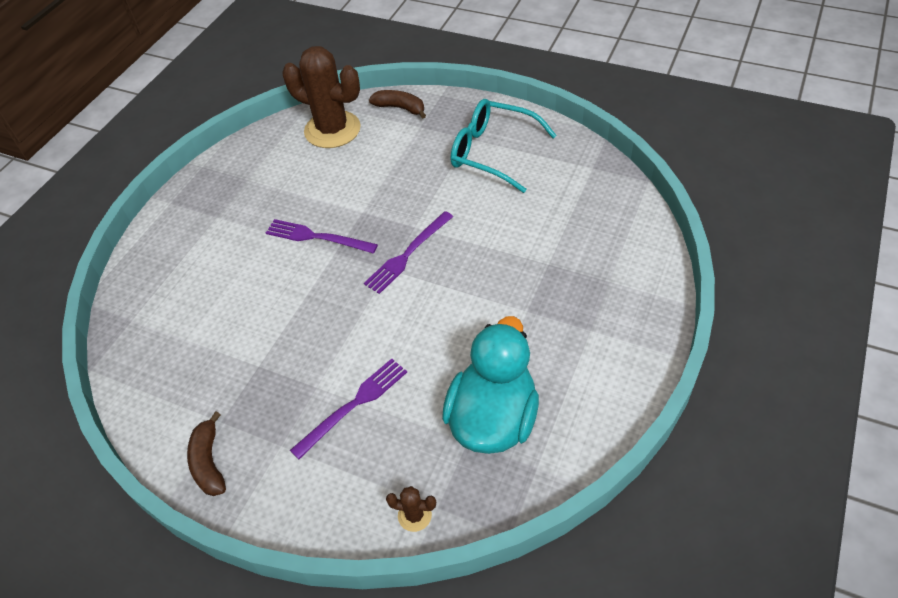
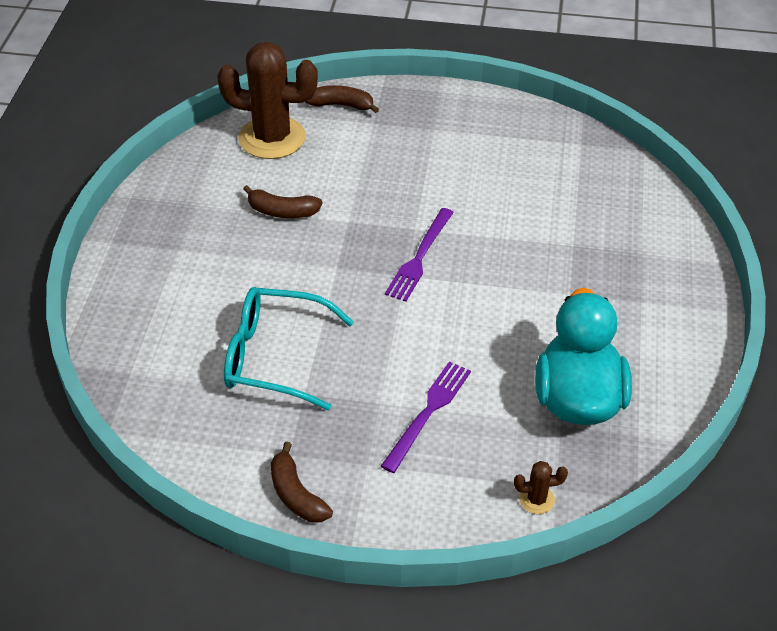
camera: 20 degrees left, 5 degrees down
(312, 195) = (282, 211): none -> brown banana
(317, 237) = (309, 254): purple fork -> none
(492, 152) = (467, 141): turquoise glasses -> turquoise glasses (274, 357)

